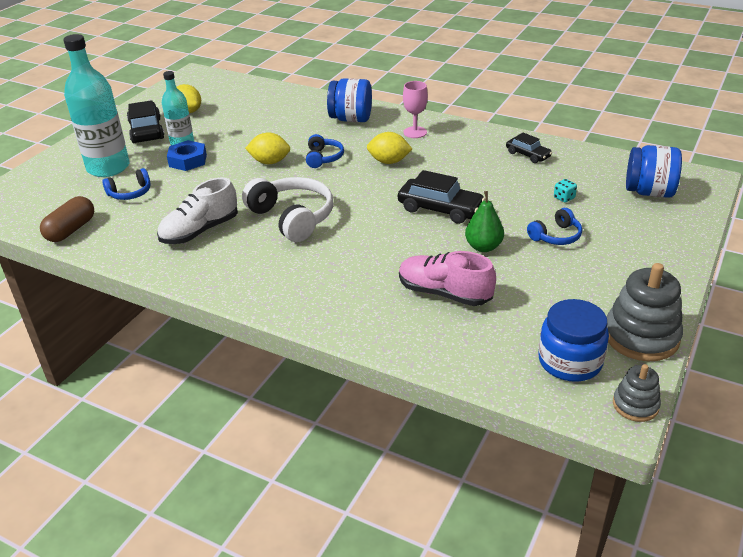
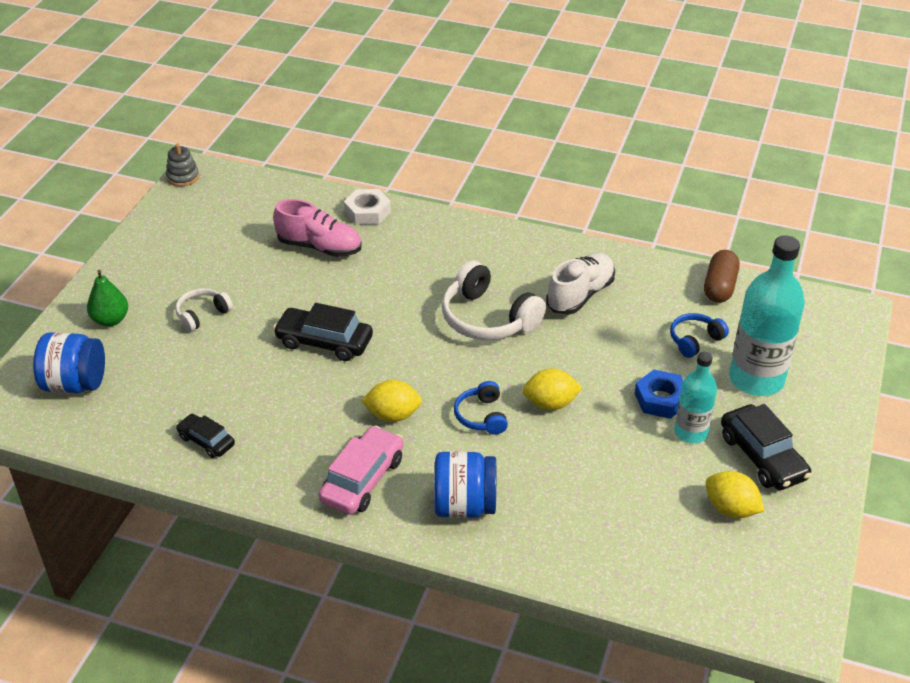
camera: 170 degrees right, 5 degrees up
(386, 332) = (367, 212): none -> white nut
(415, 132) = (363, 479): pink goblet -> pink car
(483, 247) = (279, 297): green pear -> green pear (110, 320)
(556, 236) = (202, 315): blue headphones -> white headphones
(564, 198) = (179, 368): turquoise dice -> none
(570, 361) = (221, 201): blue jar -> none
(641, 336) = (158, 223): grey stacking toy -> none

